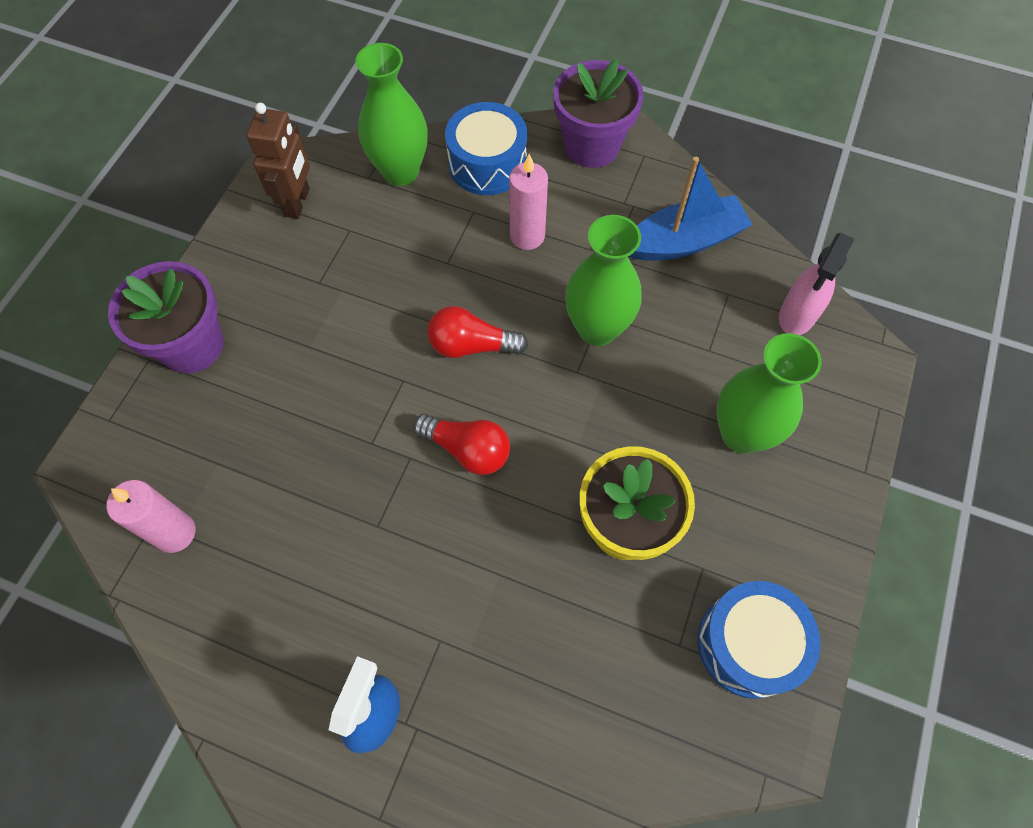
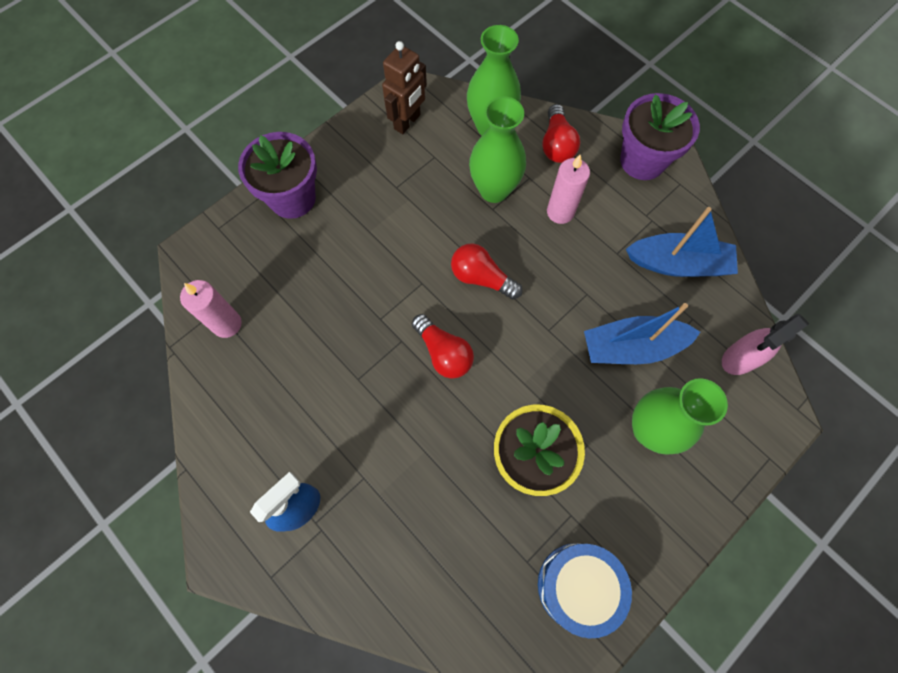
camera: 25 degrees right, 5 degrees up
(487, 163) = (556, 144): blue drum -> red light bulb
(597, 328) = (579, 304): green vase -> green vase (494, 190)
(678, 351) = (632, 347): none -> blue boat

